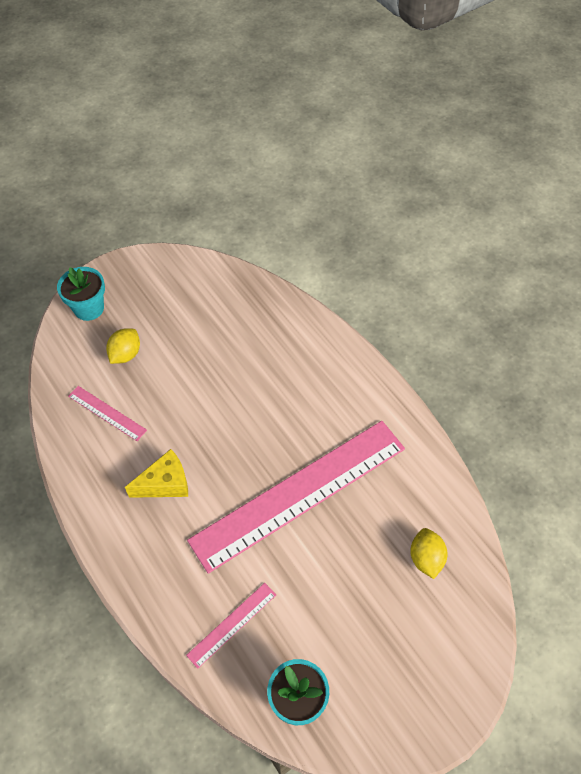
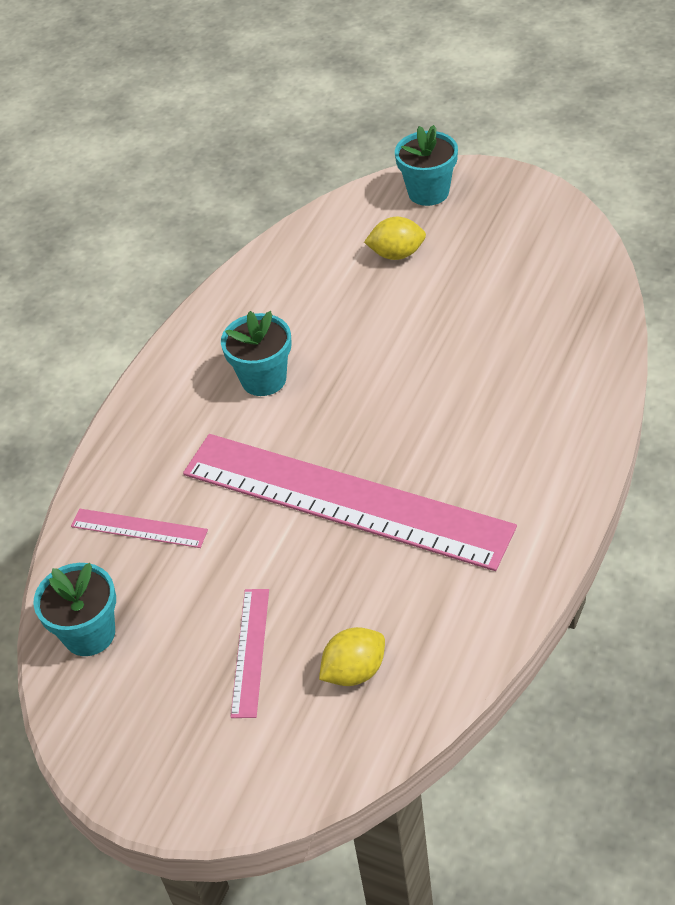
camera: 65 degrees right, 10 degrees down
(107, 413) = (310, 284): pink ruler -> pink ruler (250, 651)
(165, 483) = (263, 379): yellow cheese -> turquoise flower pot

